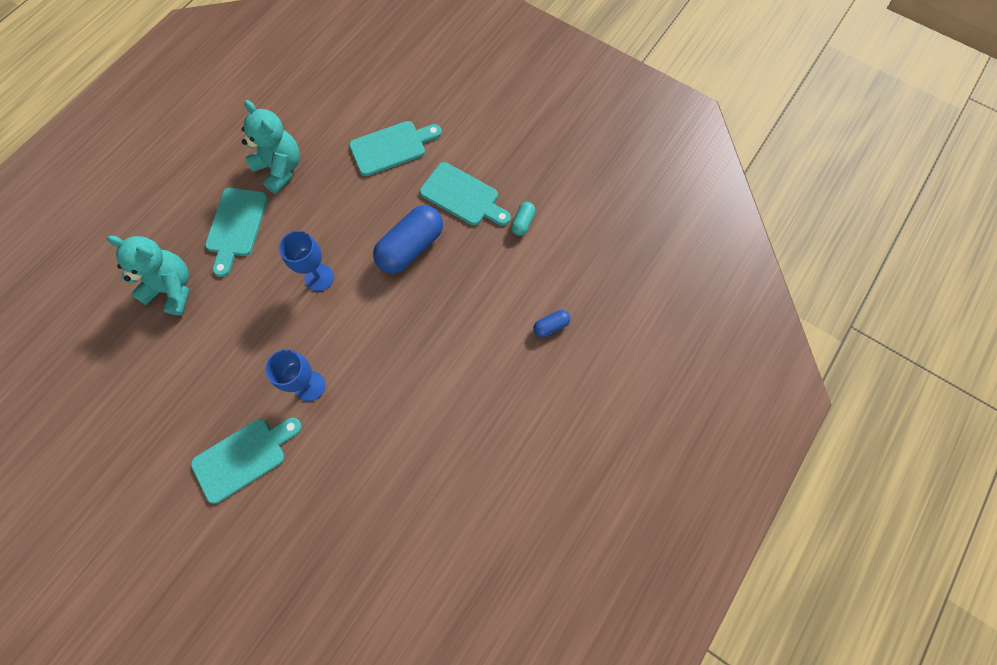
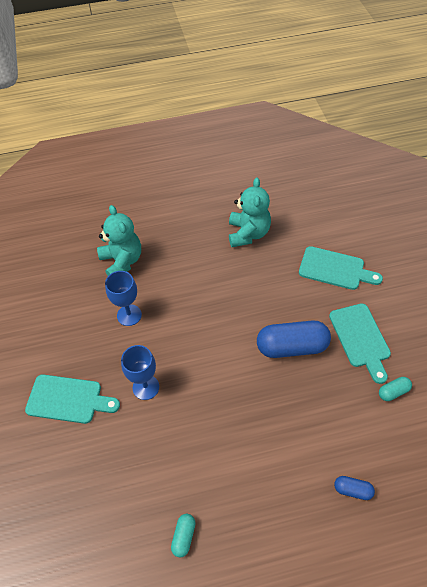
camera: 45 degrees right, 15 degrees down
(236, 226) = (190, 250): turquoise cutting board -> none
(319, 277) = (213, 320): blue goblet -> blue goblet (129, 315)
(452, 474) = (184, 536): none -> turquoise capsule

